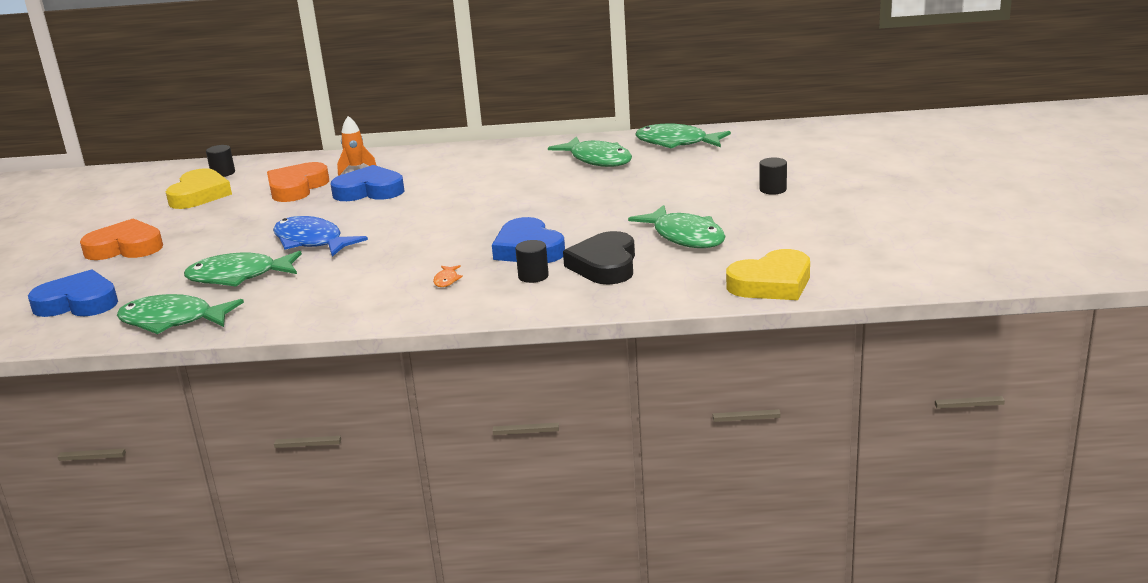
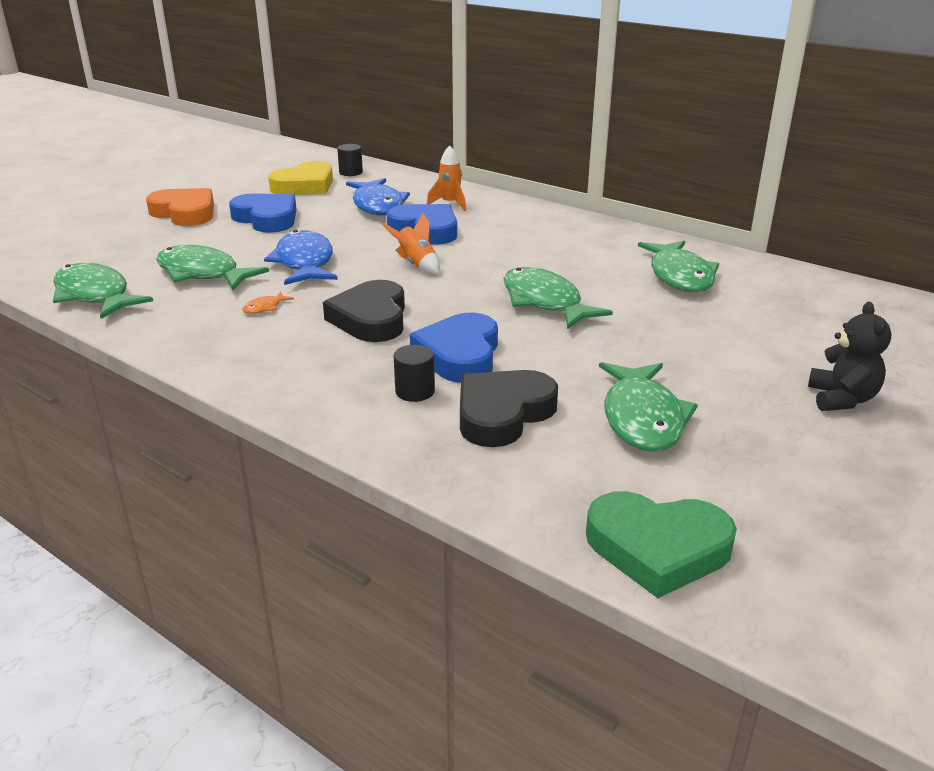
camera: 35 degrees right, 5 degrees up
(78, 303) = (78, 249): blue heart -> blue heart (267, 218)
(296, 188) = (378, 205): orange heart -> blue fish
(404, 213) = (417, 264): none -> orange rocket
(431, 253) = (371, 318): none -> black heart
(446, 280) = (336, 356): orange fish -> orange fish (265, 308)
(676, 143) = (797, 288): green fish -> green fish (544, 302)
(772, 283) = (657, 548): yellow heart -> green heart
(773, 189) = (841, 399): black cylinder -> black teddy bear

